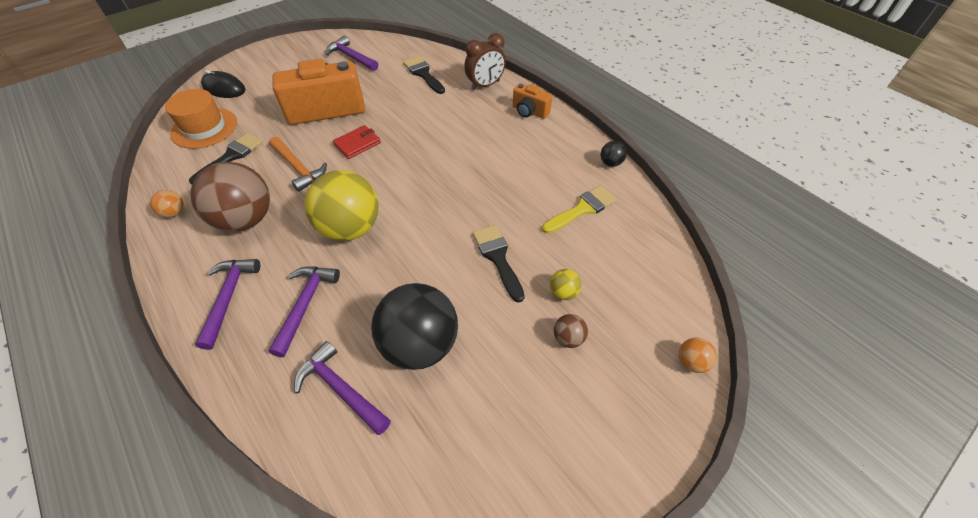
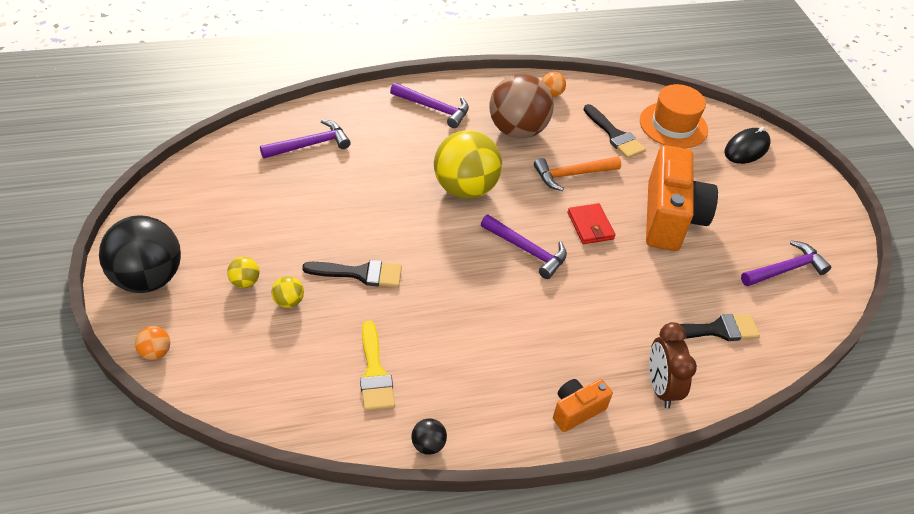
camera: 110 degrees right, 5 degrees down
(305, 305) = (397, 144): purple hammer -> purple hammer (527, 250)
(420, 344) = (312, 193): black ball -> black ball (147, 279)
(568, 338) = (244, 282): brown ball -> yellow ball

